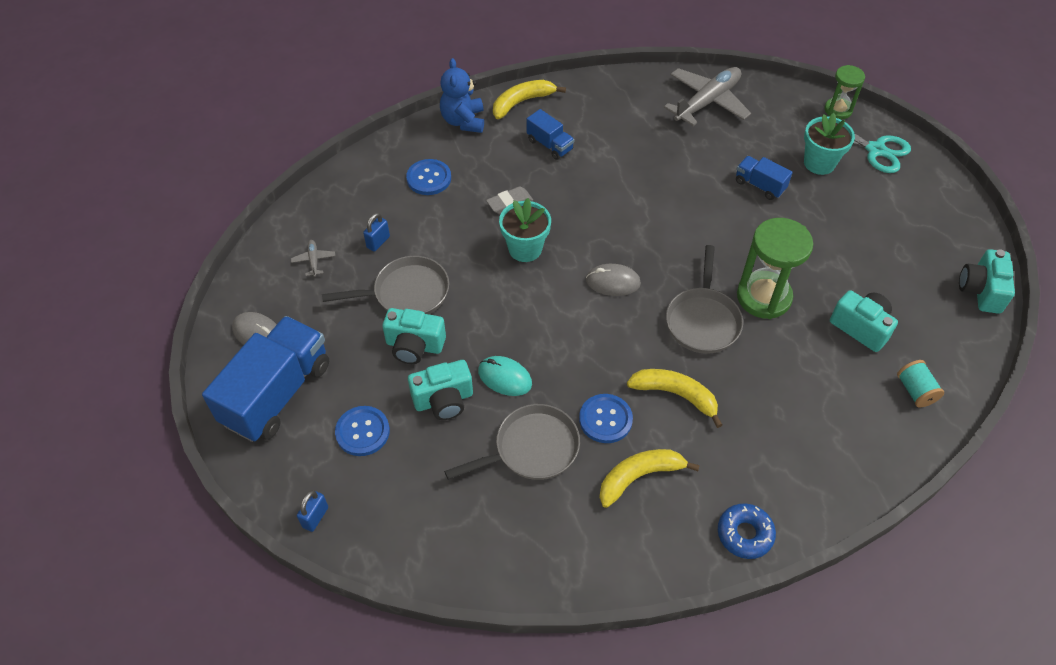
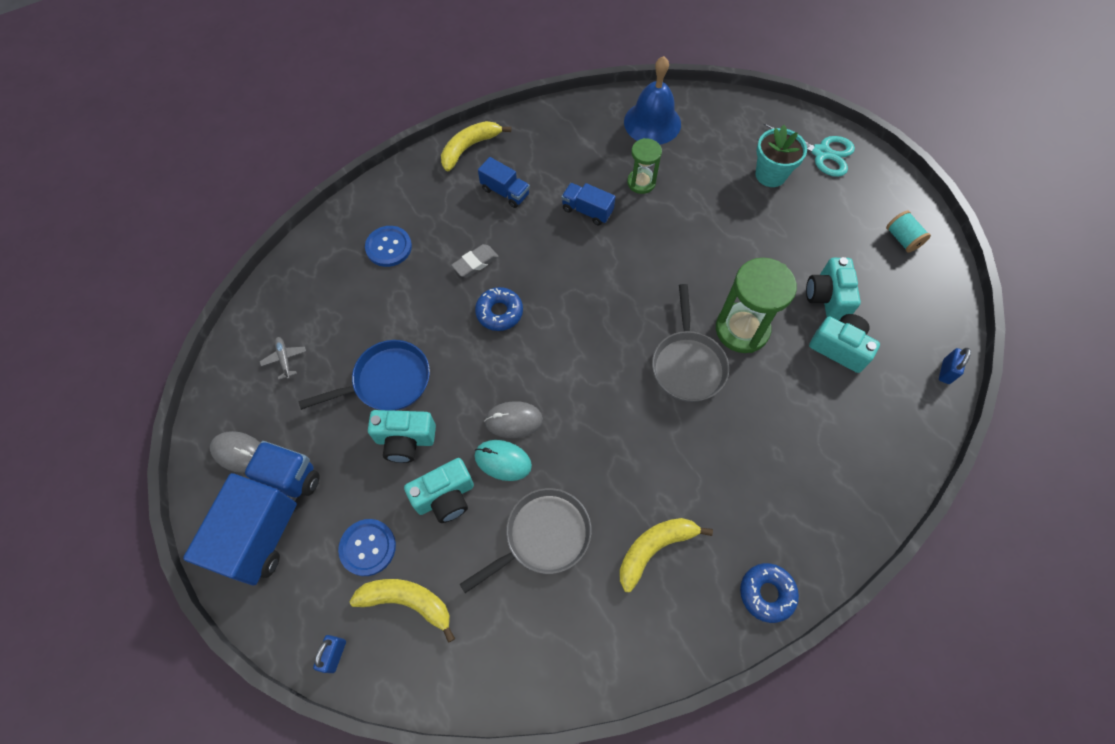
camera: 10 degrees left, 10 degrees up
(378, 242) = (348, 327): blue padlock -> blue padlock (946, 371)
(406, 293) = (387, 381): grey pan -> blue pan
(463, 121) = (413, 177): blue teddy bear -> none
(525, 249) = (499, 312): turquoise flower pot -> blue donut
(605, 419) = (611, 490): blue button -> none
(613, 282) = (593, 336): grey mouse -> grey mouse (513, 420)
(675, 395) = (674, 451): yellow banana -> yellow banana (407, 602)
(707, 102) = (652, 122): grey plane -> blue bell
(760, 185) = (718, 207): blue truck -> blue truck (587, 211)
(838, 110) = (778, 114): green hourglass -> green hourglass (641, 182)
(915, 391) = (901, 408): turquoise spool -> turquoise spool (902, 239)
(981, 291) = (943, 290): turquoise camera -> turquoise camera (827, 297)

